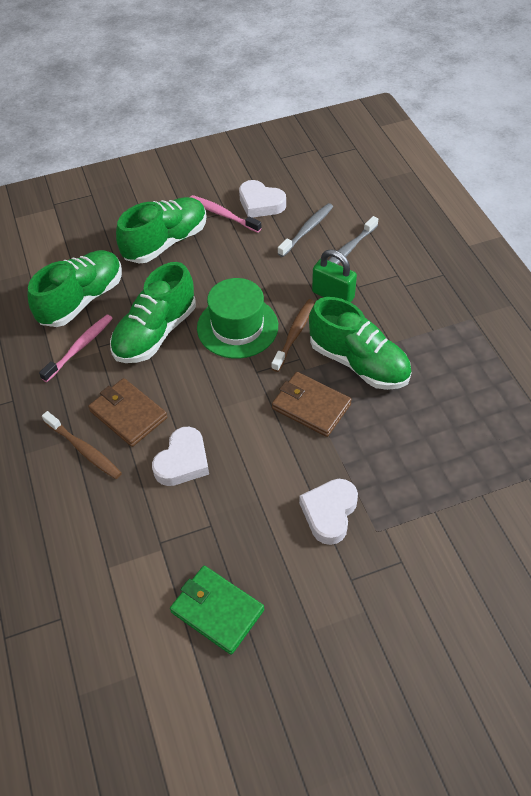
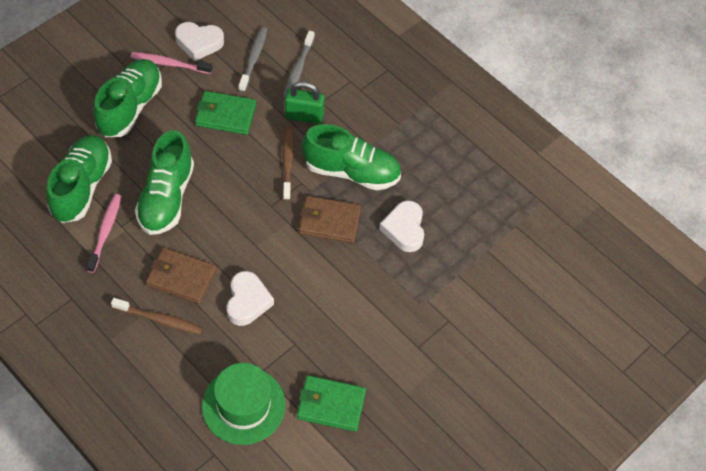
camera: 30 degrees left, 5 degrees up
(237, 327) = (236, 170): green hat -> green hat (243, 405)
(253, 273) = (225, 115): none -> green wallet
(329, 513) = (381, 303): white heart -> white heart (404, 229)

